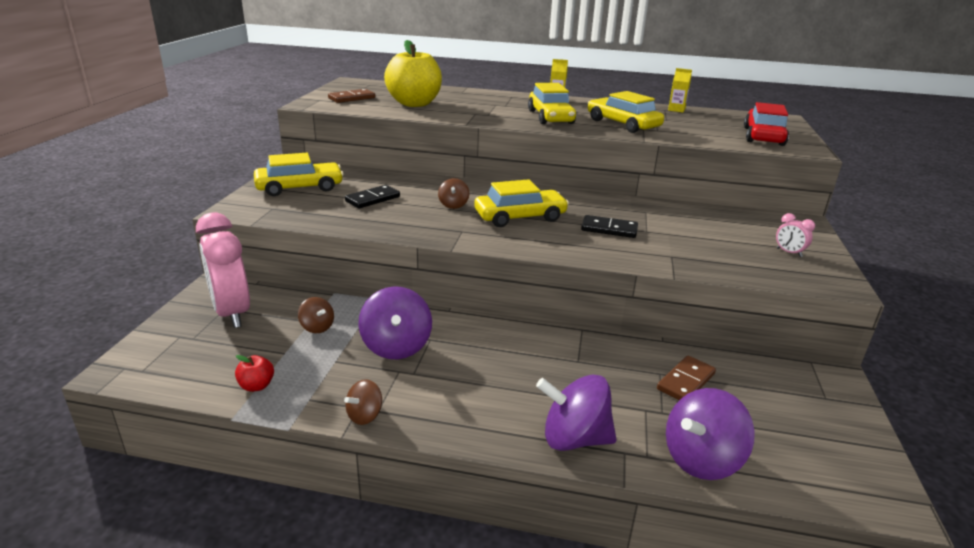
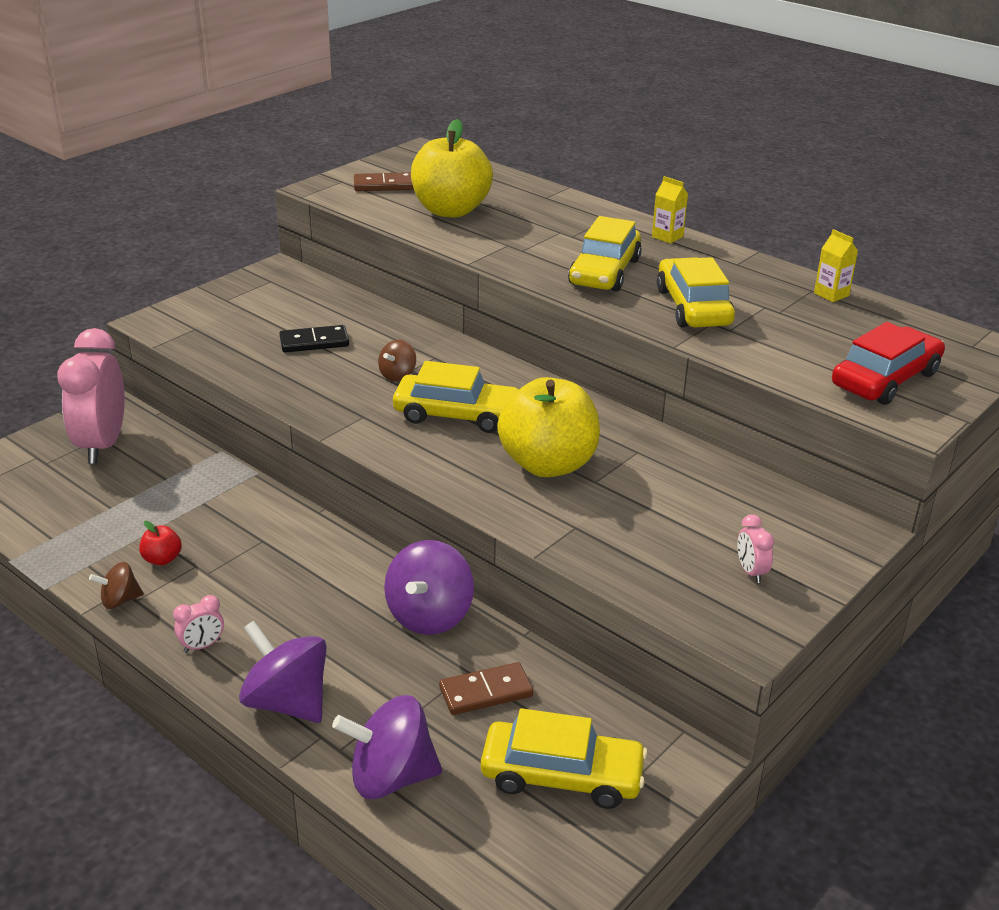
camera: 30 degrees right, 5 degrees up
(256, 386) = (56, 534): red apple -> red apple (162, 559)
(299, 187) = (252, 304): yellow car -> yellow car (562, 776)
(317, 327) = (165, 488): brown spinning top -> none
(396, 346) = (220, 537): purple spinning top -> purple spinning top (429, 615)
(467, 424) = (202, 646): none -> pink clock
(609, 229) = (548, 464): black domino -> yellow apple

